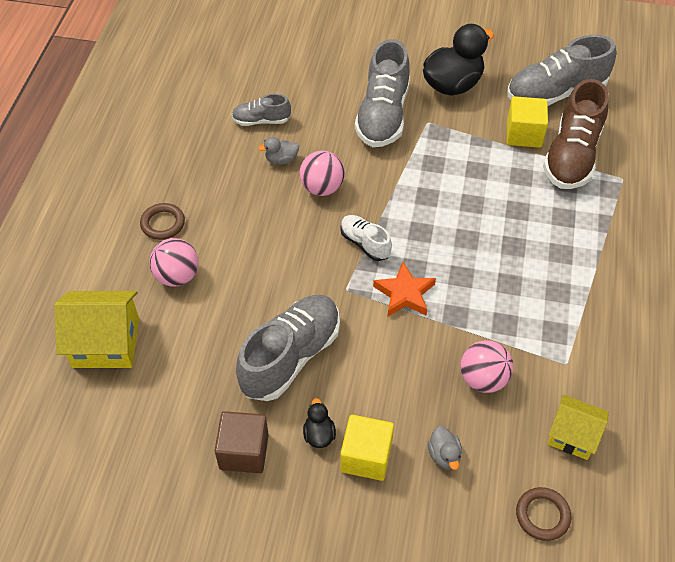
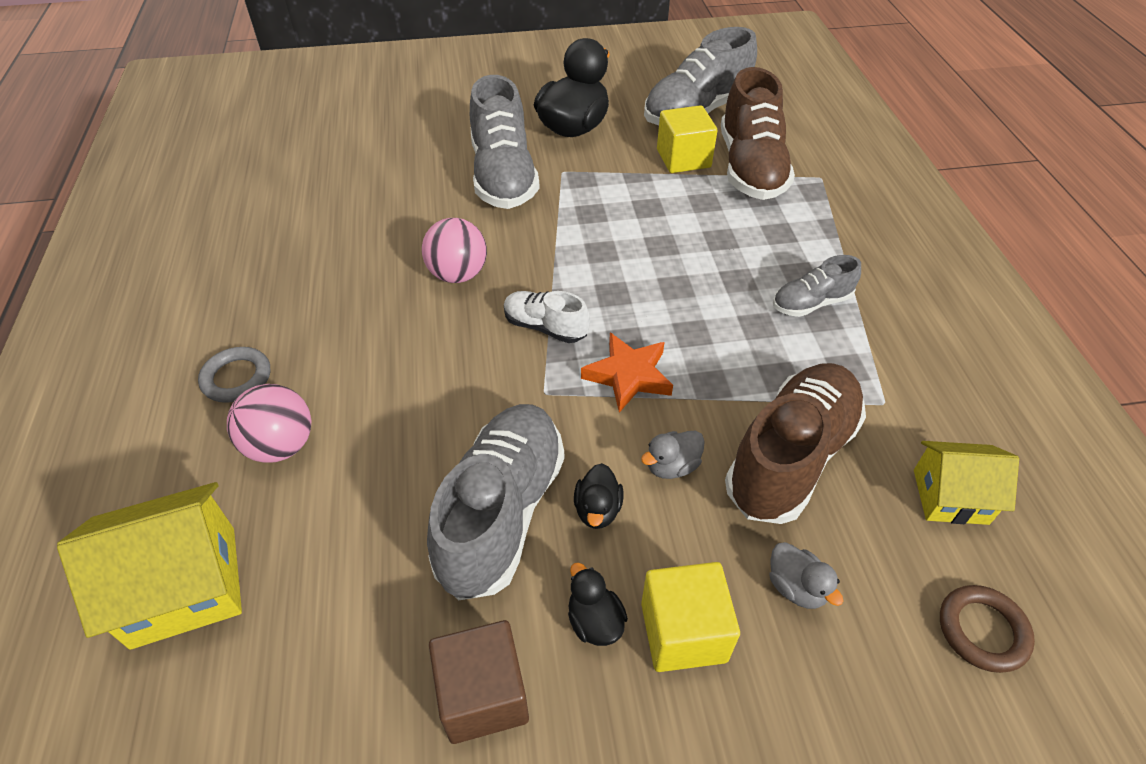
camera: 20 degrees left, 5 degrees down
(163, 224) = (236, 378): brown ring -> grey ring
(261, 120) = (344, 216): grey shoe -> grey shoe (811, 303)
(281, 159) = (388, 255): grey duck -> grey duck (672, 466)
(347, 373) = (597, 509): none -> black duck
(483, 379) = (791, 457): pink ball -> brown shoe

